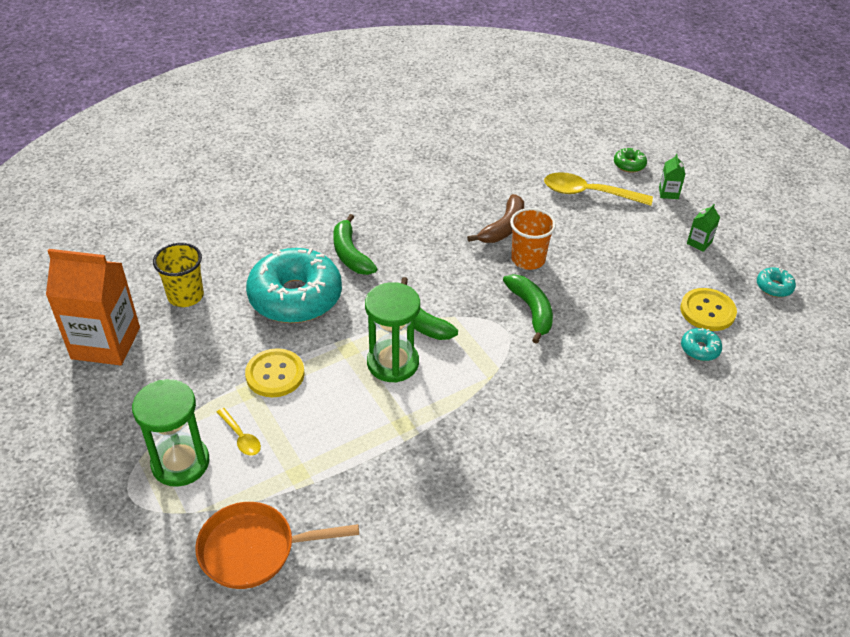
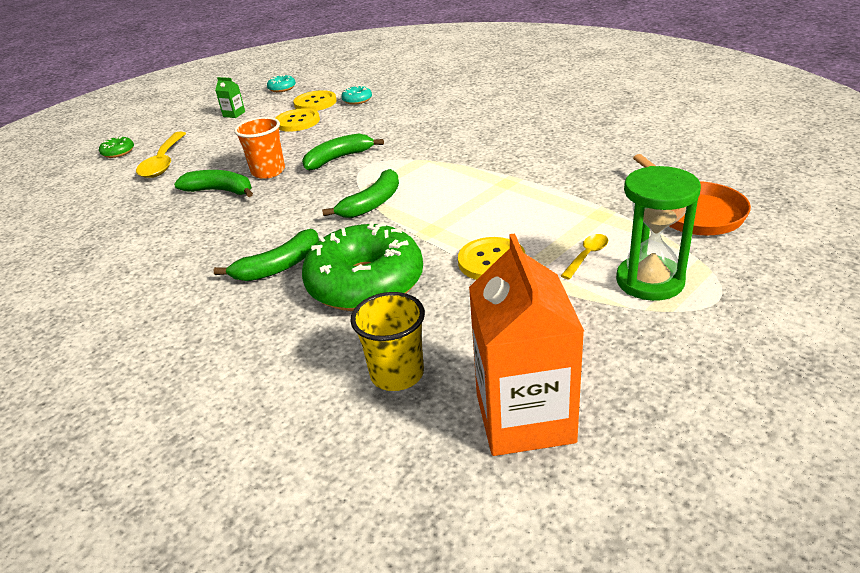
camera: 100 degrees left, 10 degrees down
(295, 297) = (365, 283): turquoise donut -> green donut
(393, 363) = (436, 203): green hourglass -> none
(503, 228) = (220, 191): brown banana -> green banana
(650, 290) = (297, 122): none -> yellow button
(668, 193) = (165, 132): green carton -> none

